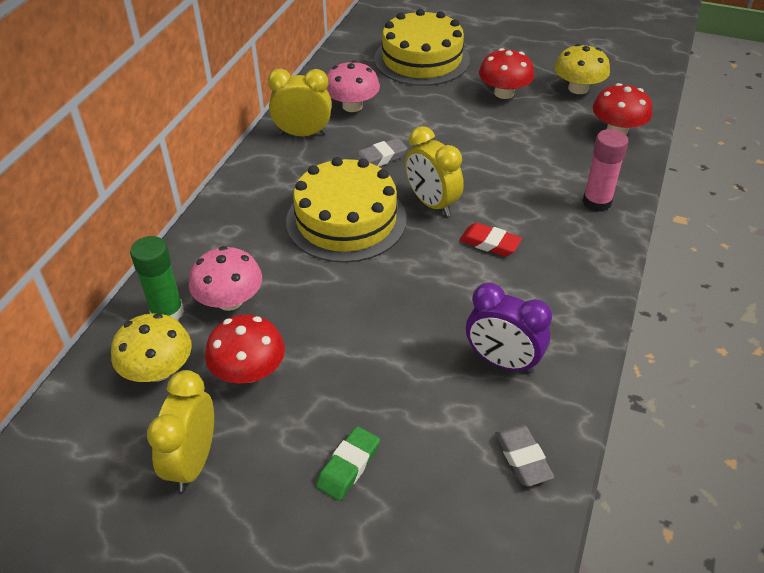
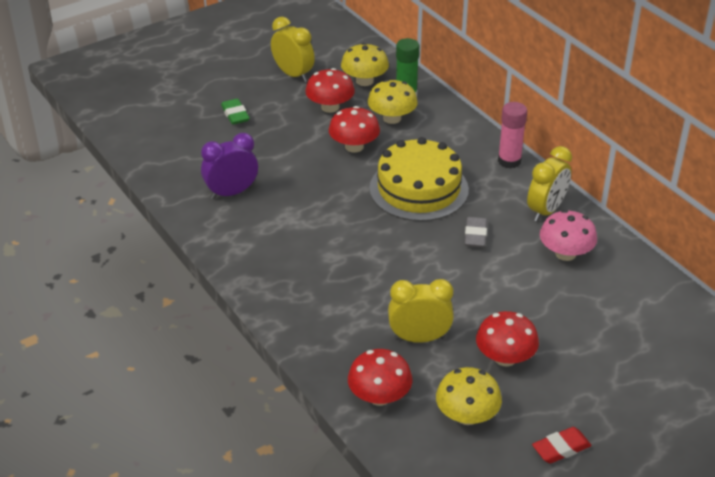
camera: 125 degrees right, 5 degrees down
(230, 300) = (392, 118): pink mushroom -> yellow mushroom
(316, 304) = (354, 146): none -> red mushroom
(422, 59) = (613, 335): yellow cake -> none
(432, 203) = (395, 235): yellow clock -> yellow clock (419, 338)
(489, 243) = (327, 240): red eraser -> red eraser (561, 448)
(523, 458) = (170, 167): grey eraser -> none
(597, 202) = (308, 319): pink glue stick -> pink glue stick (509, 161)

